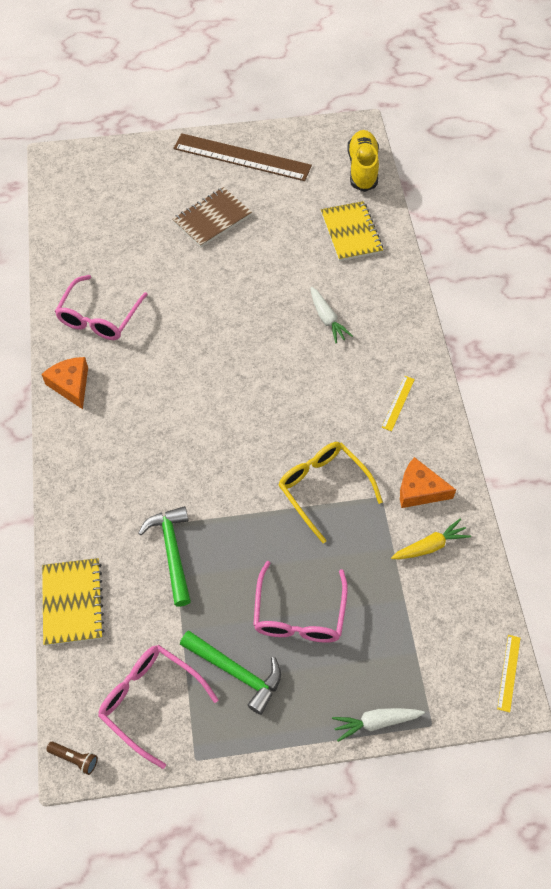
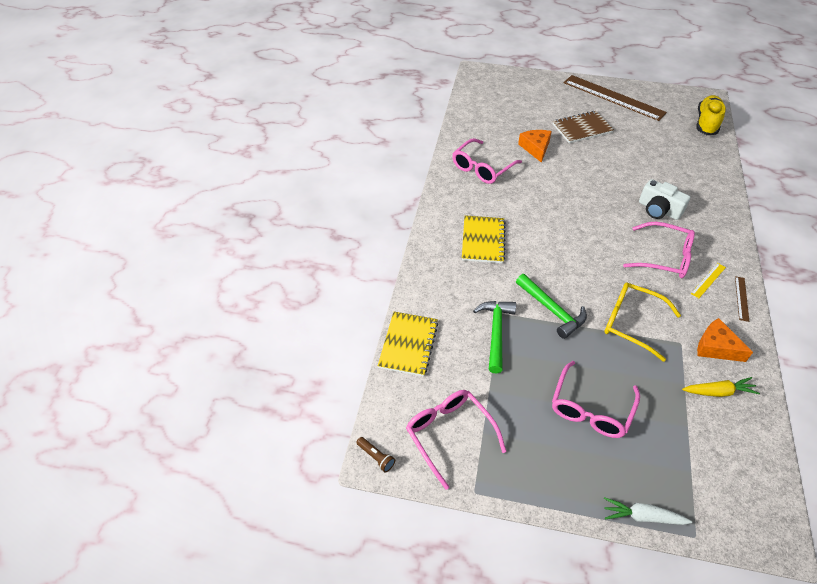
camera: 20 degrees right, 10 degrees down
(71, 385) = (449, 204): orange cheese -> orange cheese (535, 148)
(236, 672) = (526, 436): green hammer -> green hammer (552, 310)
(323, 488) = (631, 323): yellow glasses -> yellow glasses turned 45 degrees counterclockwise
(327, 319) = (658, 210): white carrot -> white camera
(345, 386) = (665, 257): none -> pink glasses
(351, 233) = (690, 160): yellow notebook -> yellow notebook (483, 241)
(437, 416) = (741, 298): none -> brown ruler
(509, 673) = (779, 517): yellow ruler -> none

